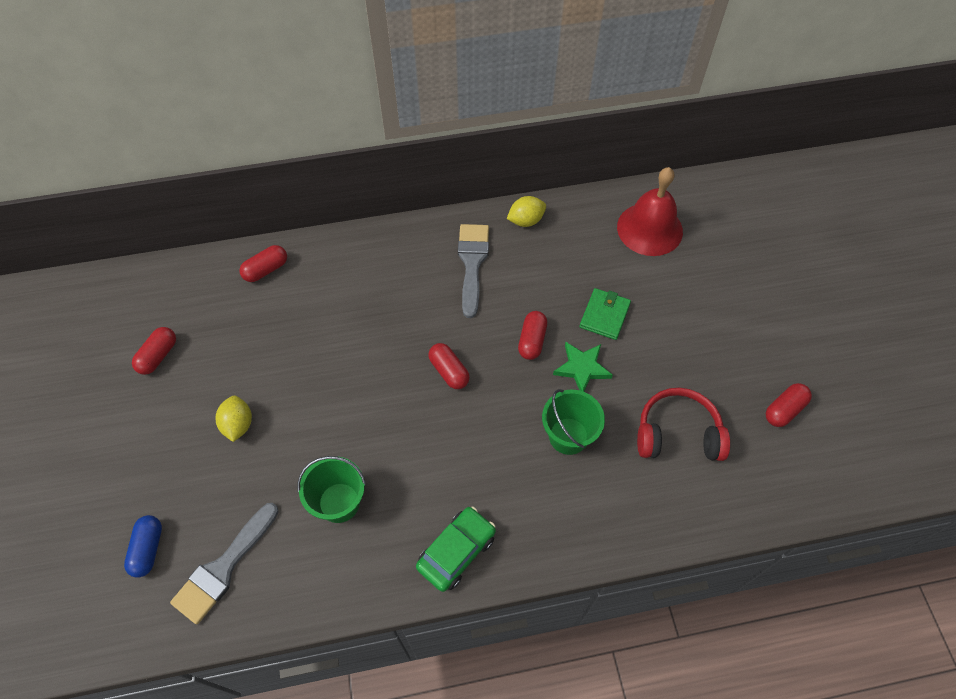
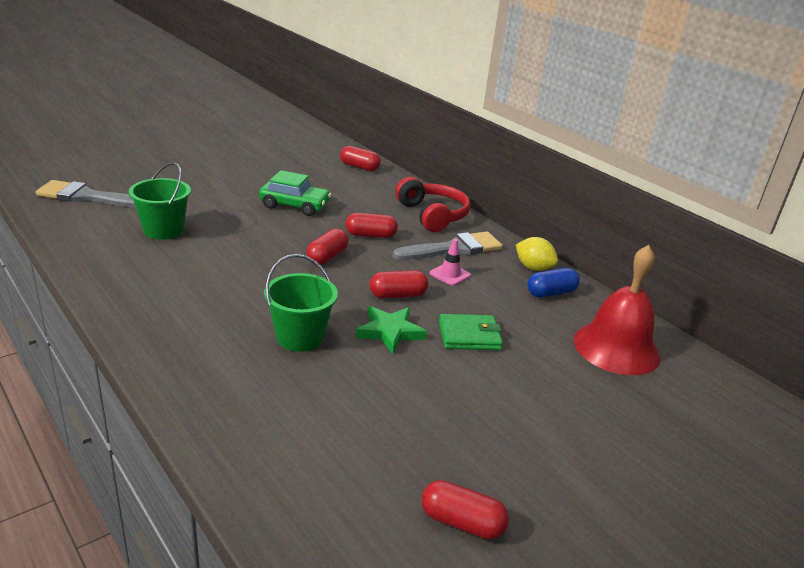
camera: 60 degrees right, 30 degrees down
(148, 549) = (95, 170): blue capsule -> blue capsule (551, 293)
(158, 356) = (255, 146): red capsule -> red capsule (370, 235)
(238, 424) = (215, 181): yellow lemon -> none
(456, 552) = (134, 294): green car -> green car (294, 205)
(514, 287) = (450, 274): none -> pink traffic cone
(677, 433) = (354, 419): red headphones -> red headphones (432, 215)

